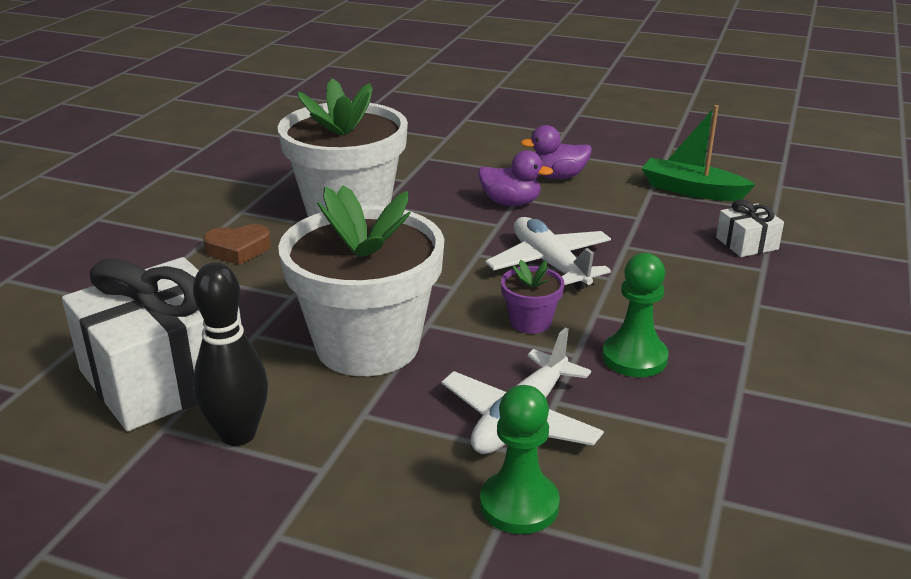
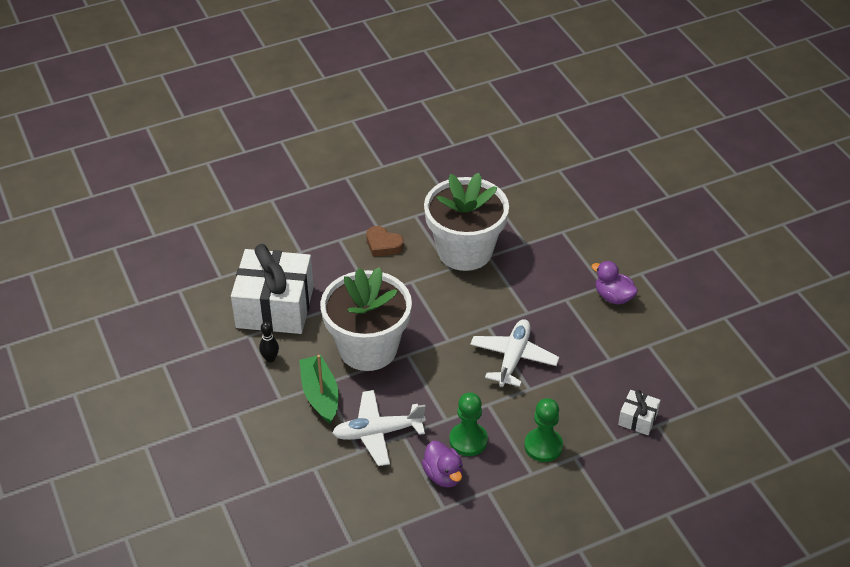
camera: 45 degrees right, 15 degrees up
(238, 434) = (270, 358): black bowling pin -> black bowling pin, size x0.54
(511, 203) = (557, 300): purple duck -> purple duck (443, 475)
(519, 505) = (326, 468): green pawn -> green pawn (543, 446)
(530, 322) = (453, 386): purple flower pot -> none
(691, 190) = (674, 361): green boat -> green boat (320, 395)

